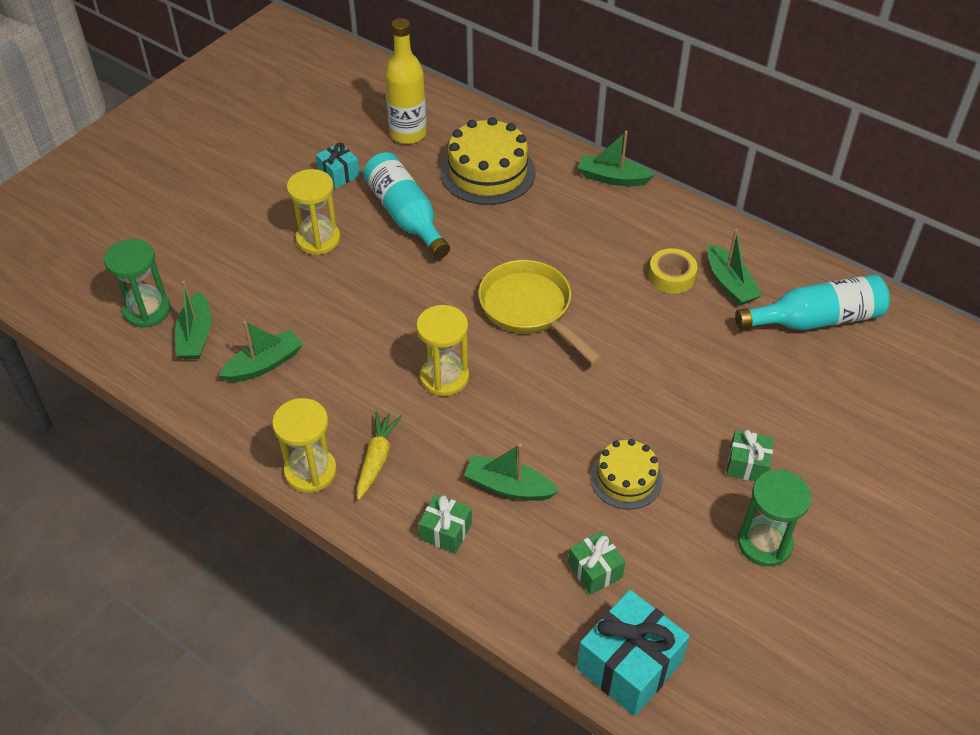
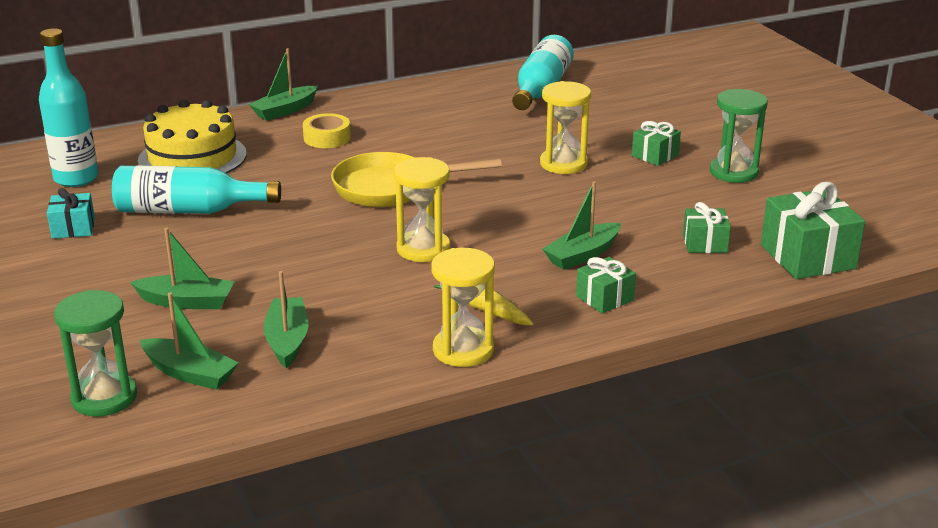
camera: 60 degrees left, 20 degrees down
(318, 239) = (151, 264): yellow hourglass -> yellow hourglass (563, 164)
(408, 134) = (76, 178): yellow bottle -> turquoise bottle
(626, 478) = (623, 203): yellow cake -> none
(629, 665) = (807, 257): turquoise gift -> green gift
(671, 276) = (430, 123): yellow tape -> yellow tape (327, 138)
(730, 284) = (467, 105): green boat -> green boat (186, 302)

